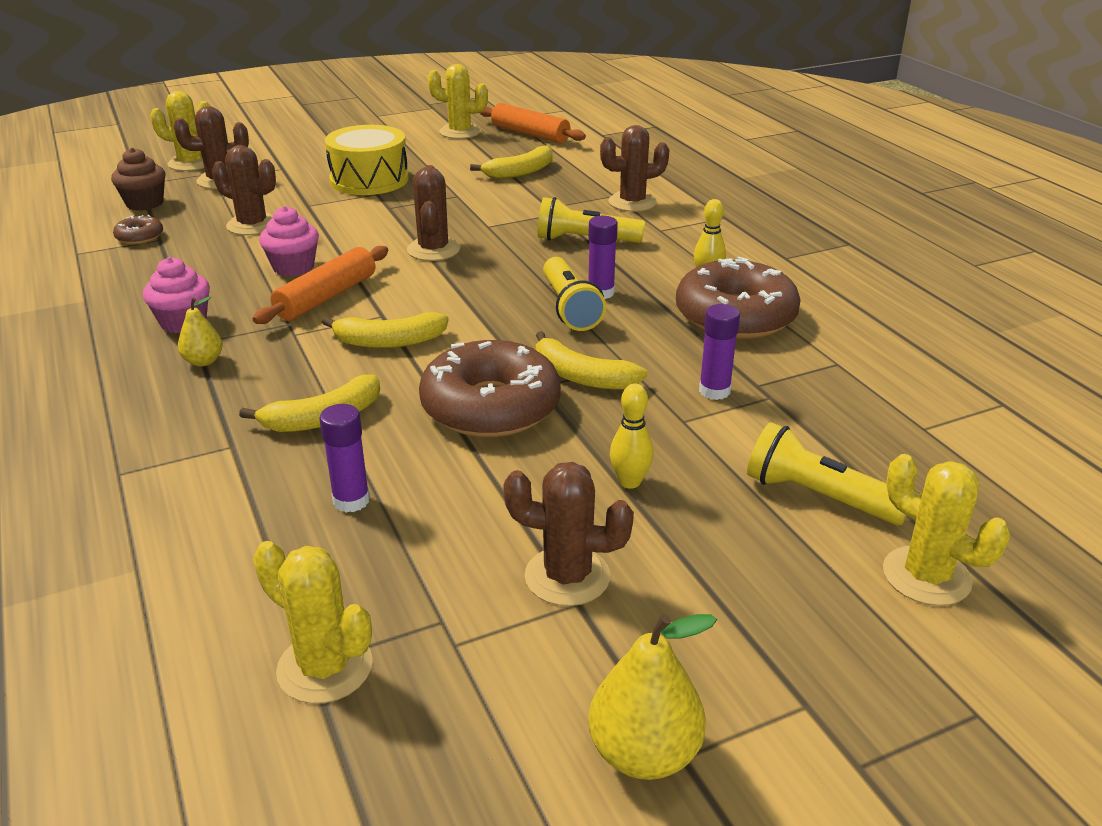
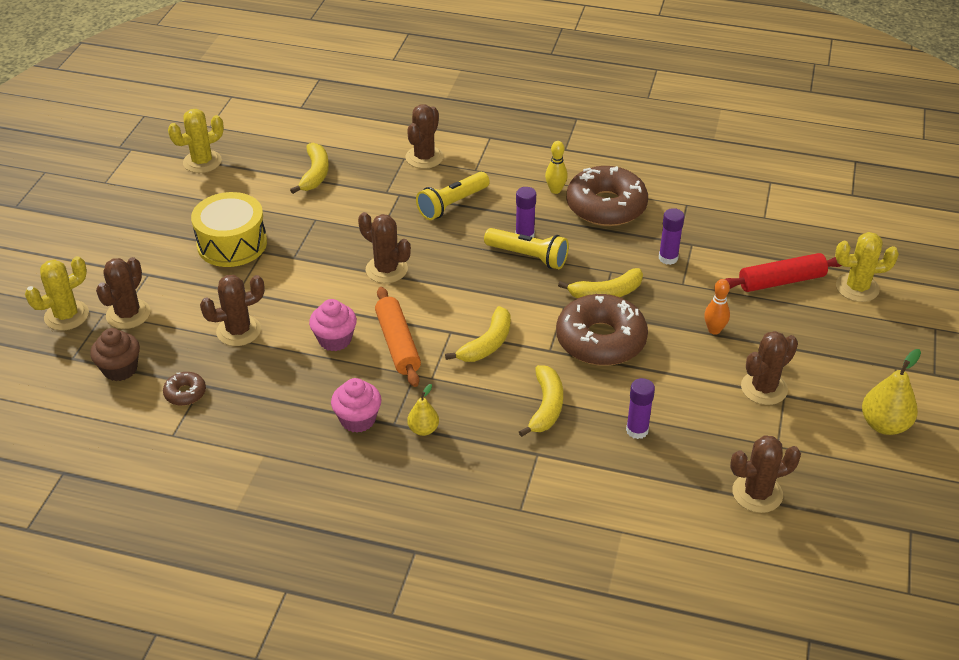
camera: 50 degrees left, 10 degrees up
(325, 667) = (757, 493): yellow cactus -> brown cactus
(530, 134) = (254, 135): orange rolling pin -> none
(630, 482) = (714, 330): yellow bowling pin -> orange bowling pin
(819, 497) = (781, 281): yellow flashlight -> red rolling pin

